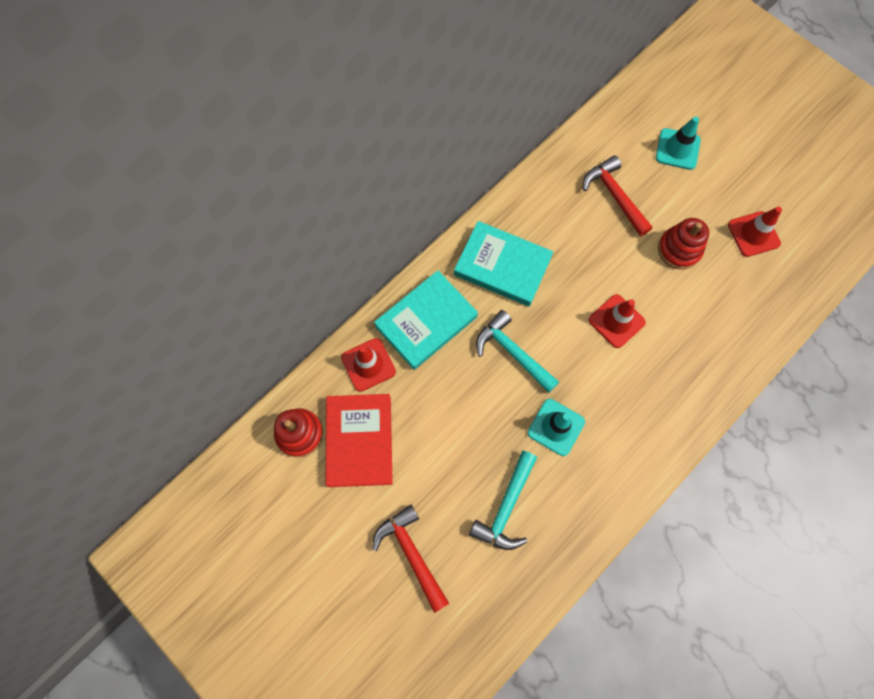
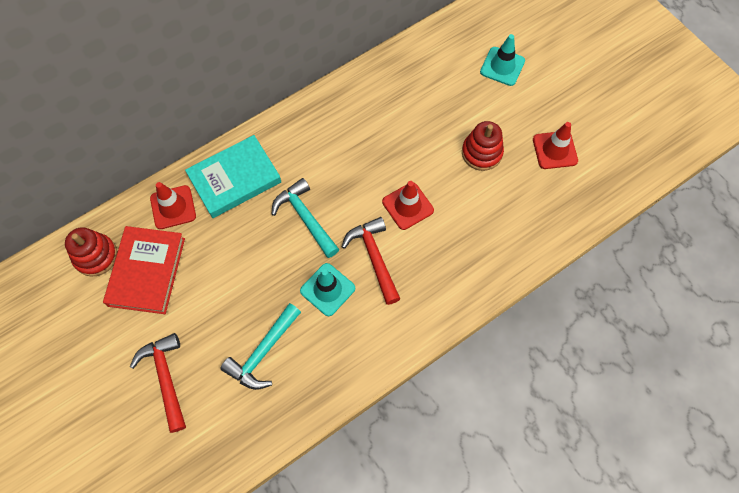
camera: 10 degrees right, 5 degrees down
(502, 266) = (316, 142): turquoise book -> none
(614, 196) = (434, 97): red hammer -> red hammer (374, 257)

